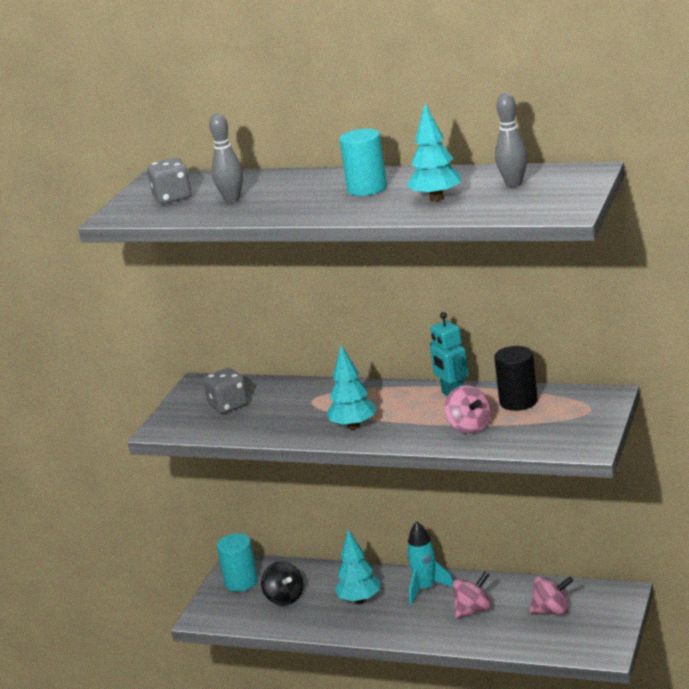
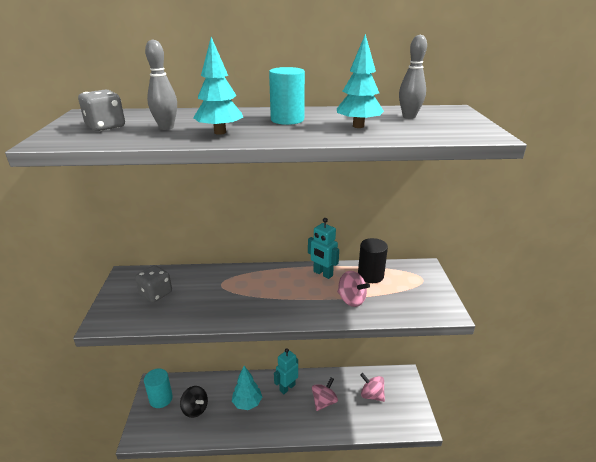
camera: 25 degrees left, 5 degrees up
(353, 426) = (264, 306): turquoise tree -> turquoise tree (220, 132)
(426, 589) = (287, 387): turquoise rocket -> turquoise robot
(552, 611) = (371, 395): pink spinning top -> pink spinning top turned 120 degrees counterclockwise

